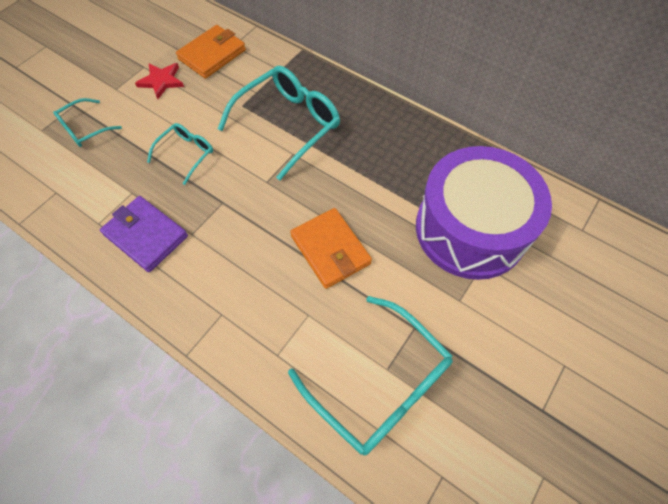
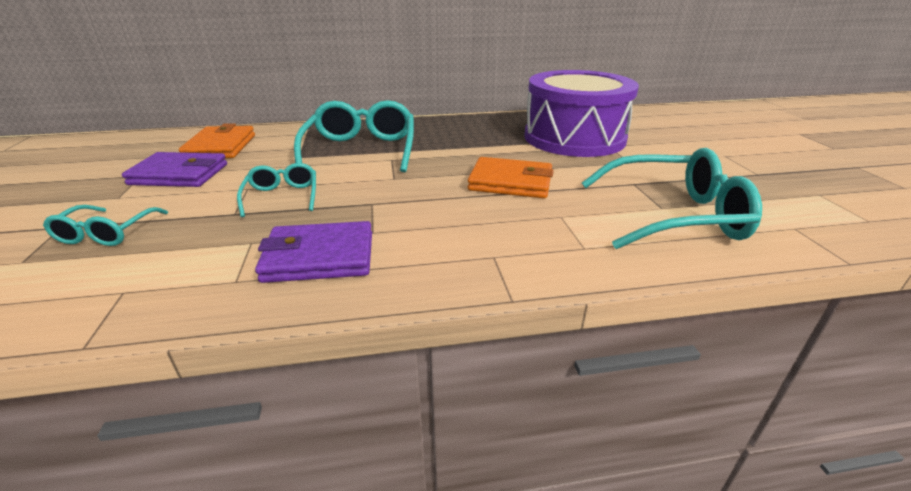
camera: 45 degrees left, 30 degrees down
(161, 81) = (179, 174): red star -> purple wallet

